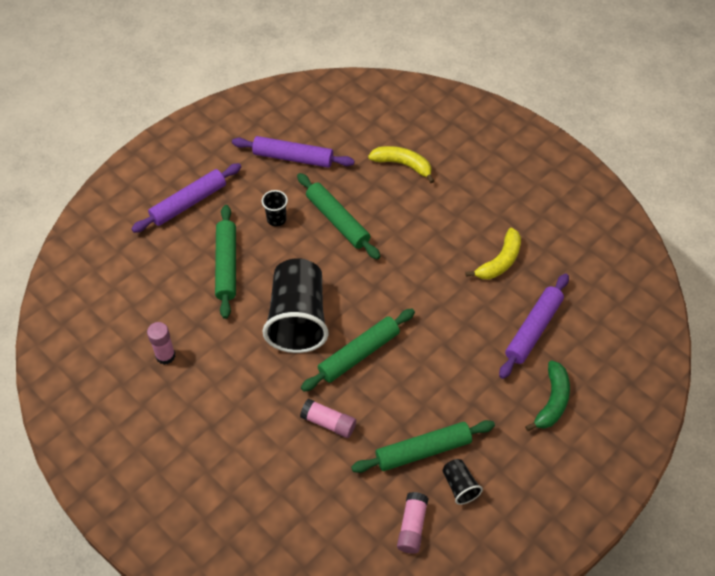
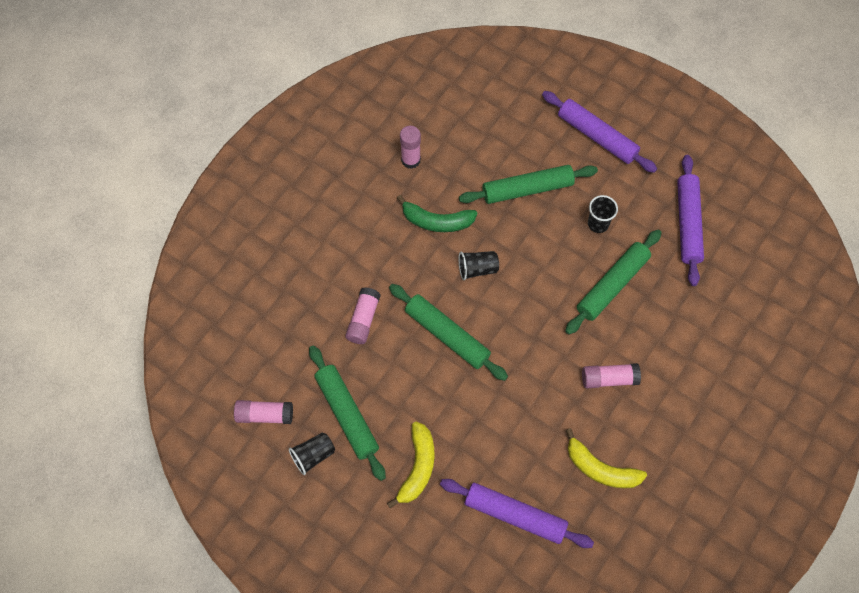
camera: 80 degrees right, 10 degrees up
(298, 318) = (477, 269): black cup -> black cup, size x0.43
(403, 165) = (712, 342): yellow banana -> yellow banana (417, 467)
(422, 240) = (609, 379): none -> pink glue stick
(552, 401) = (427, 543): green banana -> green banana (436, 221)

